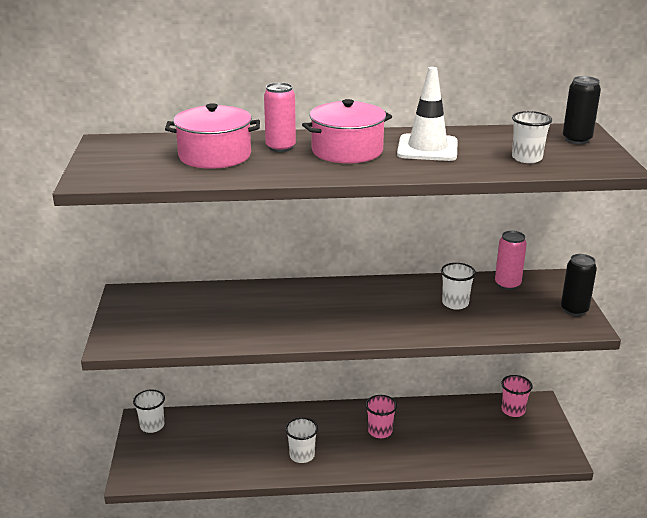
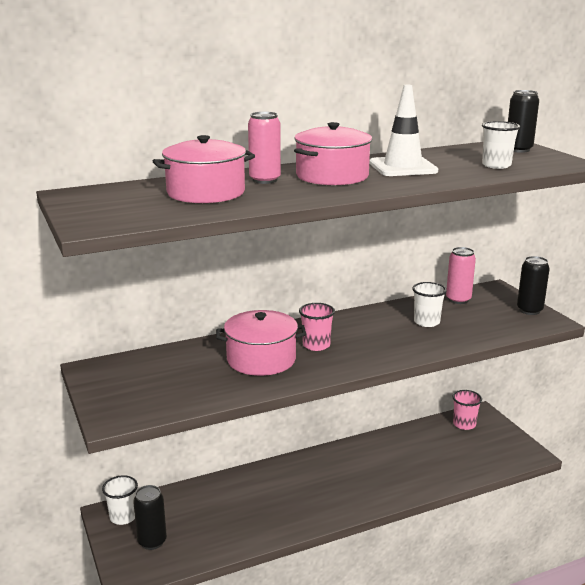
camera: 20 degrees left, 5 degrees down
(164, 453) = (152, 541): none -> black can
(271, 313) = (261, 359): none -> pink pot
(302, 455) = (297, 508): white cup -> none
(380, 431) = (359, 469): pink cup -> pink cup (316, 345)

